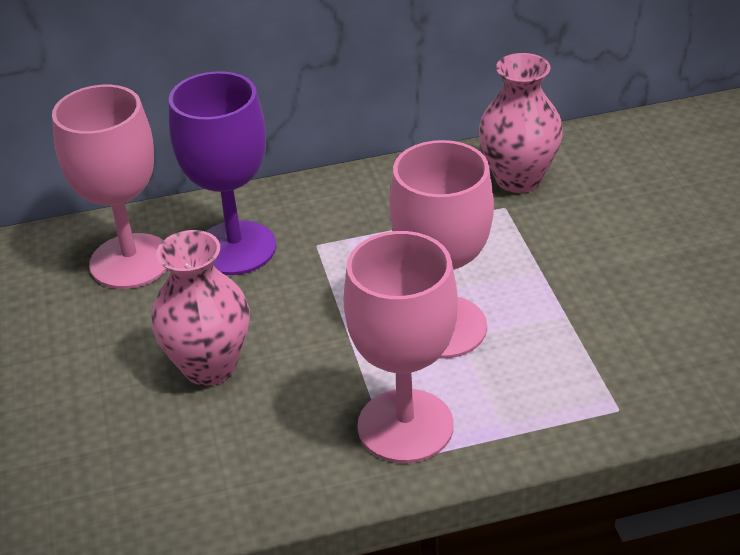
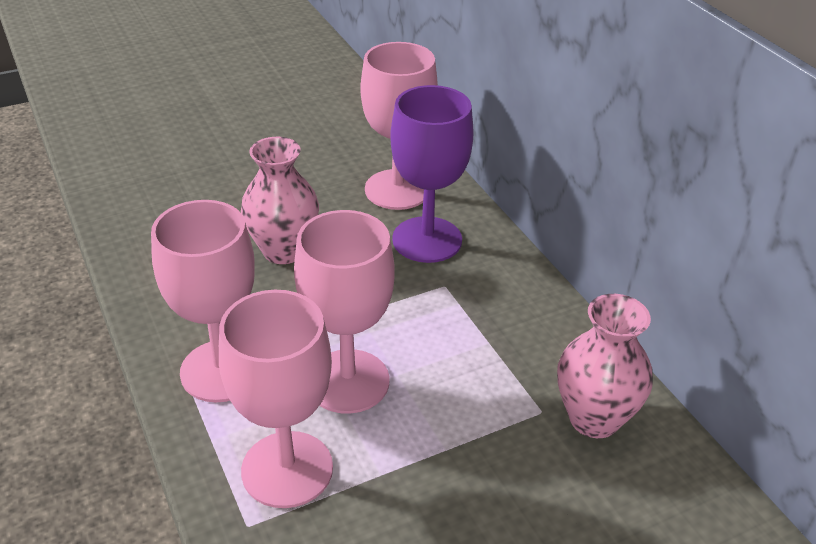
camera: 75 degrees right, 0 degrees up
(553, 378) = (287, 469): none -> pink goblet

